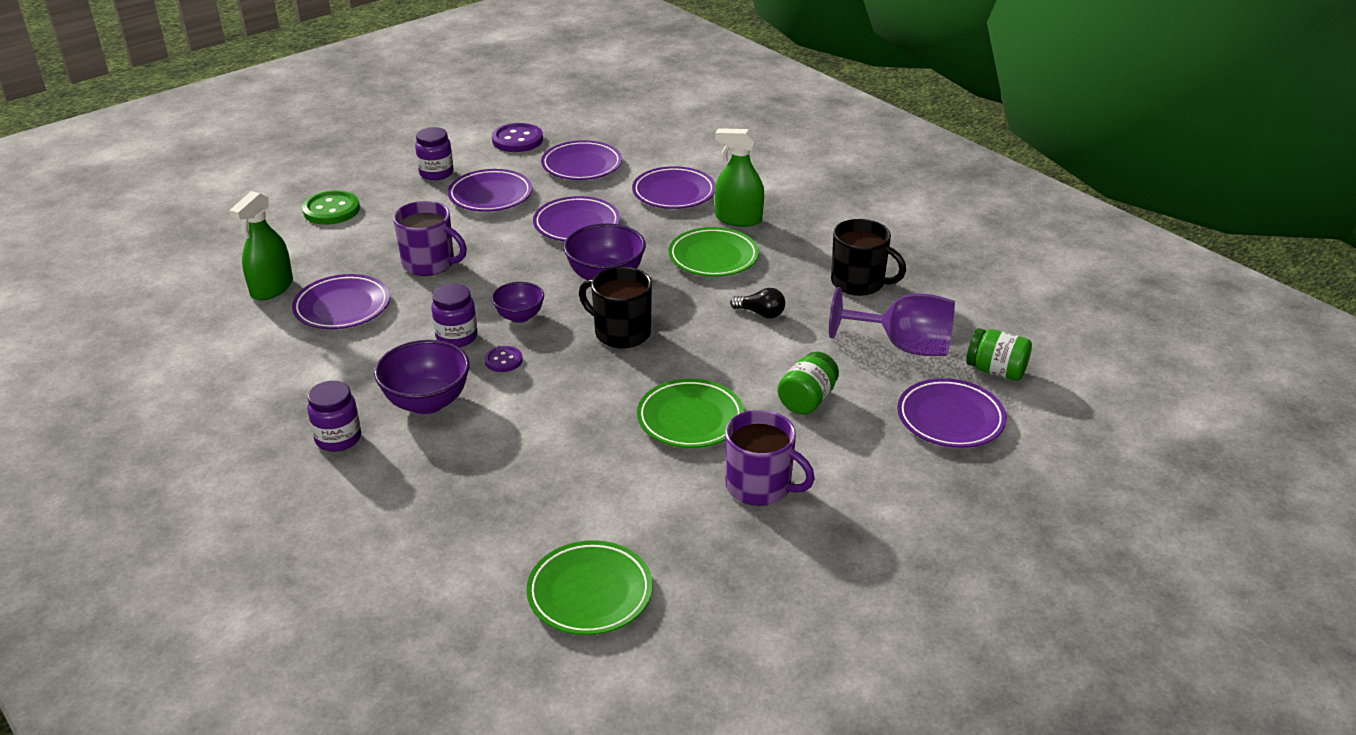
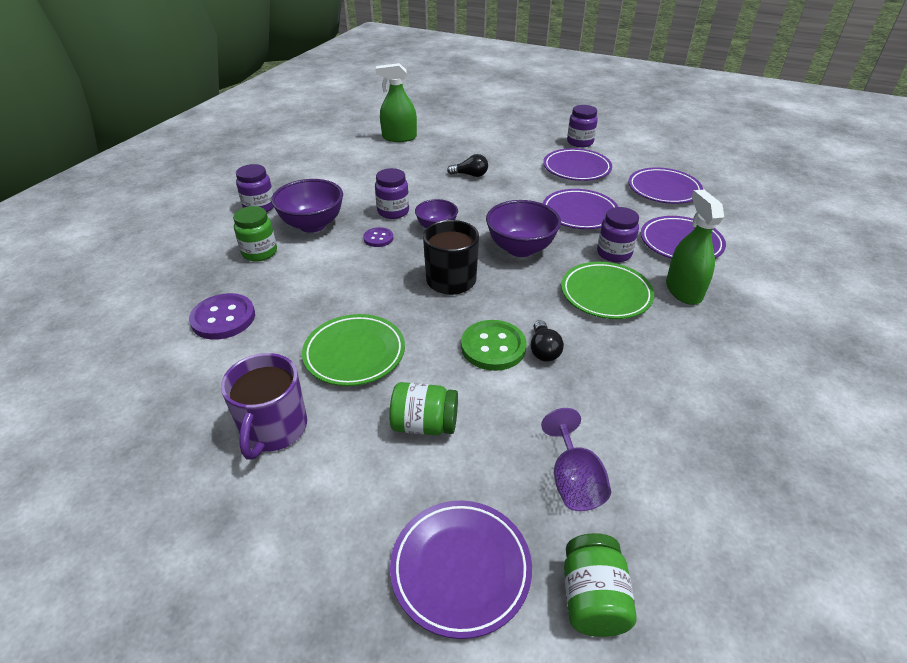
camera: 65 degrees right, 5 degrees up
(331, 210) = (497, 126): green button -> green button (493, 347)
(342, 307) = (396, 163): purple plate -> none
(430, 264) = (470, 175): purple mug -> black light bulb
(452, 454) = (259, 252): none -> green jar
(517, 140) = (661, 155): purple button -> purple button (223, 318)
(590, 593) = (112, 367): green plate -> none
(659, 231) = (614, 253): none -> purple jar
(859, 283) = (661, 407): black mug -> none
(903, 346) = (573, 481): purple goblet -> purple goblet, size x0.65

